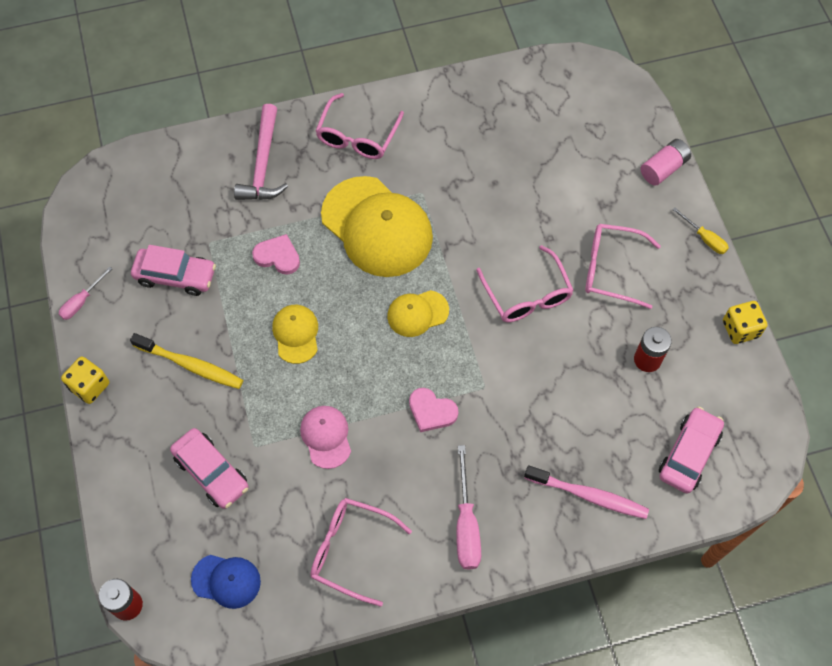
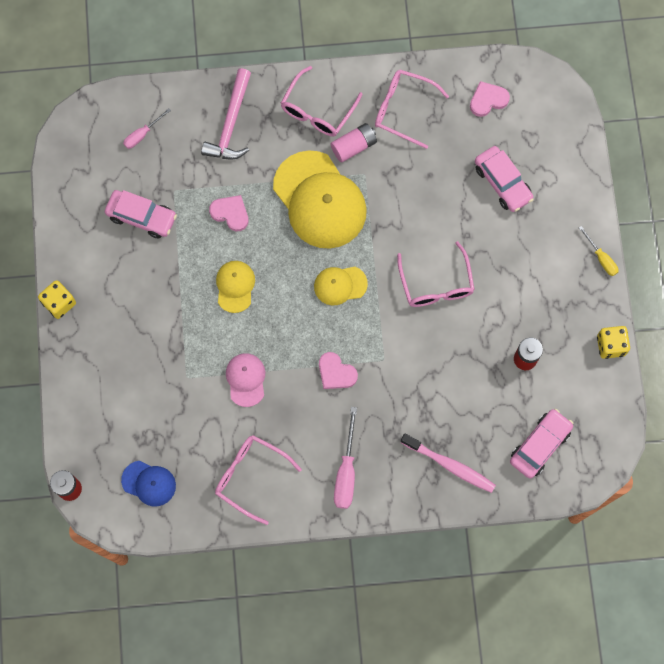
camera: 10 degrees right, 10 degrees up
(82, 301) = (60, 227): pink screwdriver -> pink screwdriver (142, 134)
(190, 365) = (144, 299): yellow toothbrush -> none
(211, 472) = (149, 393): pink car -> pink car (502, 182)
(541, 99) = (488, 100): none -> pink heart
(611, 269) = (513, 273): pink glasses -> pink glasses (403, 109)
(663, 168) = (581, 186): pink battery -> pink battery (354, 146)

